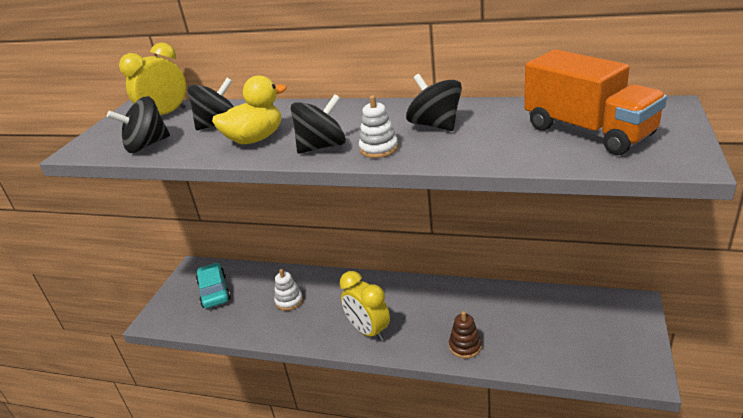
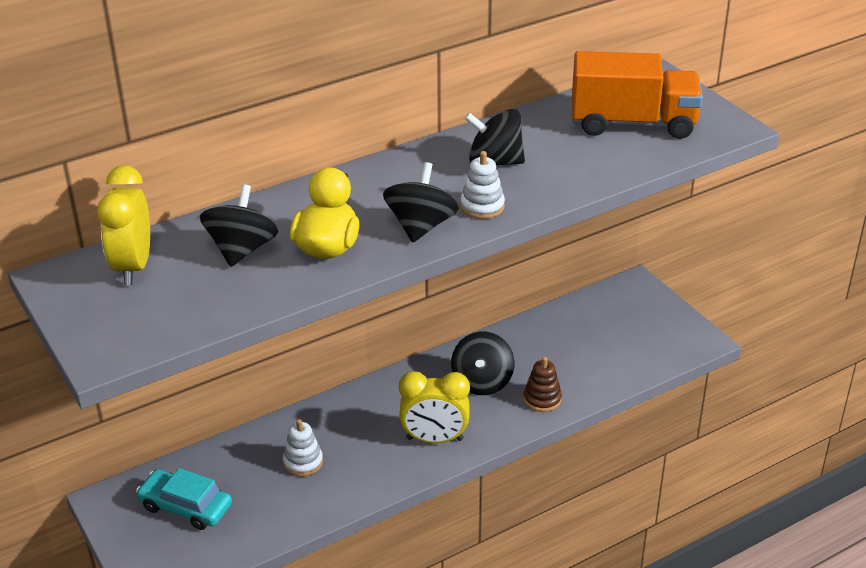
camera: 50 degrees left, 5 degrees up
(147, 145) = (197, 309): black spinning top -> black spinning top (482, 382)

